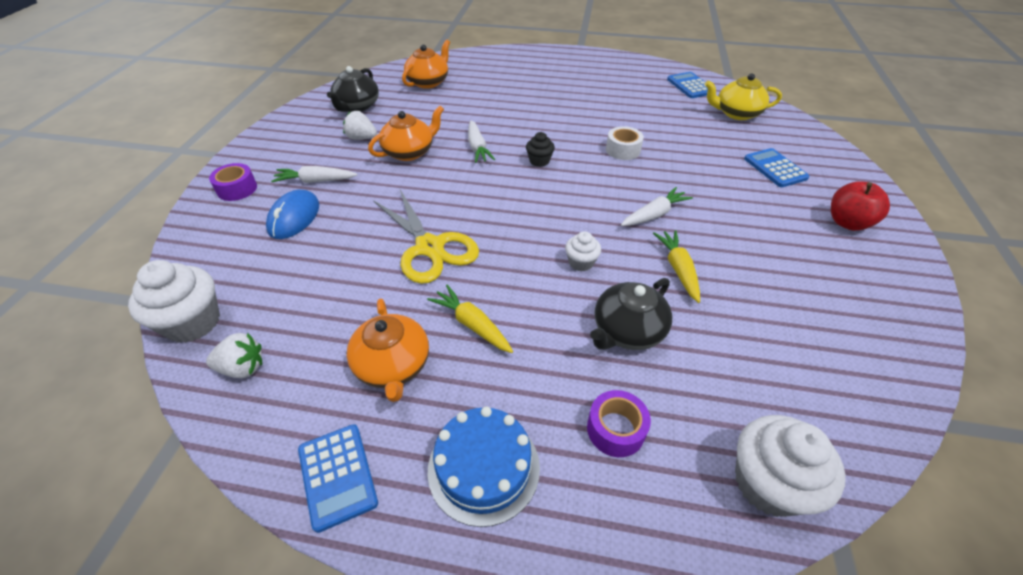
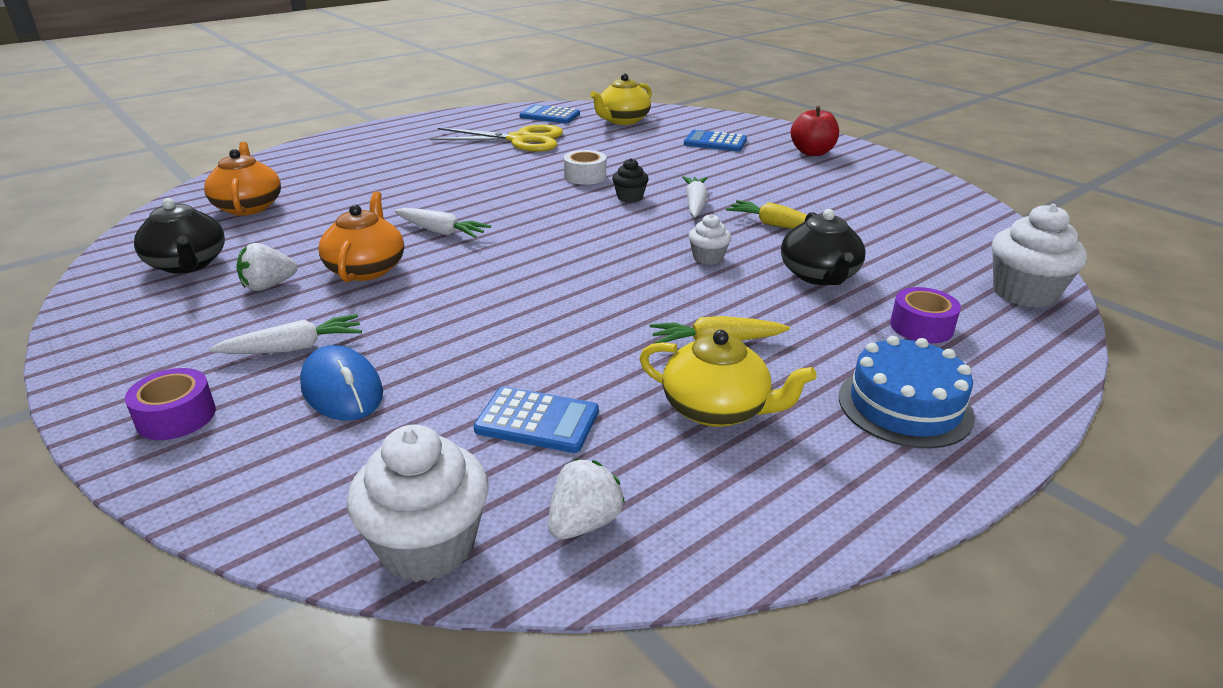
camera: 50 degrees left, 15 degrees down
(316, 181) = (293, 348): white carrot -> white carrot turned 150 degrees counterclockwise
(337, 476) = (836, 500): blue calculator -> blue calculator (537, 421)
(393, 366) = (717, 409): orange teapot -> yellow teapot
(430, 247) = (562, 320): yellow scissors -> yellow scissors (520, 140)
(539, 161) = (527, 214): black cupcake -> black cupcake (630, 197)

